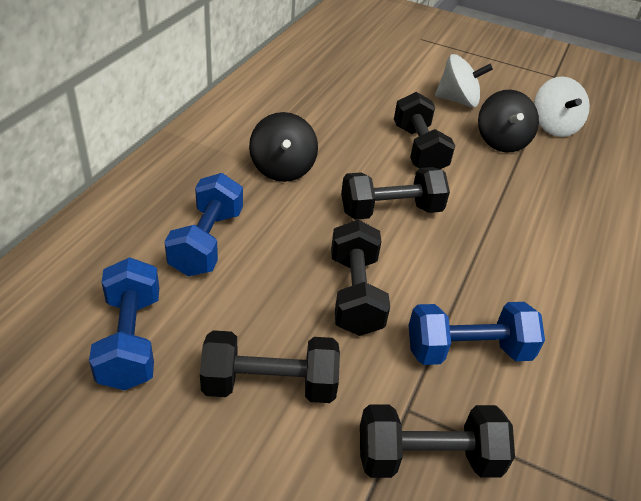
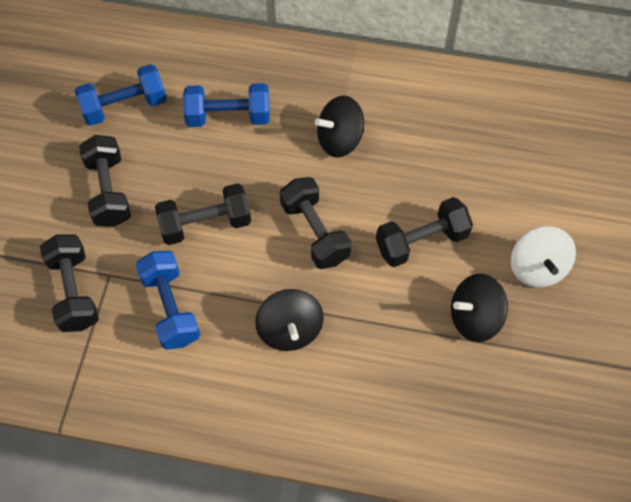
camera: 80 degrees right, 20 degrees up
(505, 255) = (290, 330): none -> black spinning top
(553, 126) = (534, 372): white spinning top -> none

